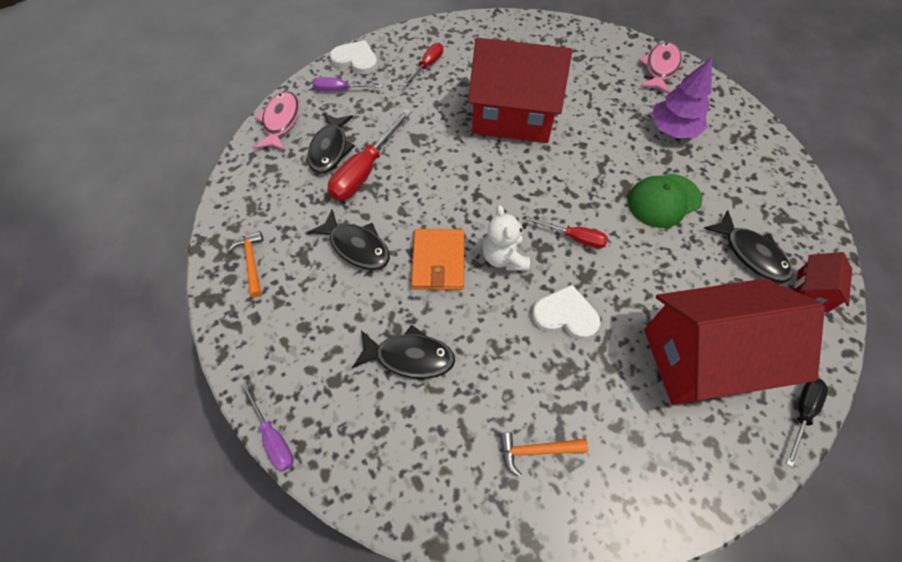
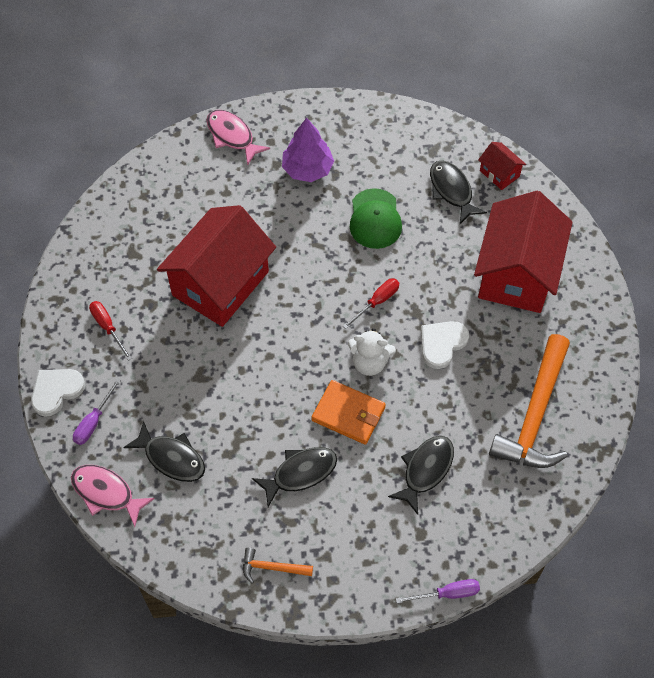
camera: 65 degrees left, 0 degrees up
(365, 170) = (216, 436): red screwdriver -> none
(536, 450) = (534, 415): orange hammer -> orange hammer, size x2.22
(751, 253) = (452, 191): black fish -> black fish turned 105 degrees counterclockwise
(802, 413) = (579, 240): black screwdriver -> none

